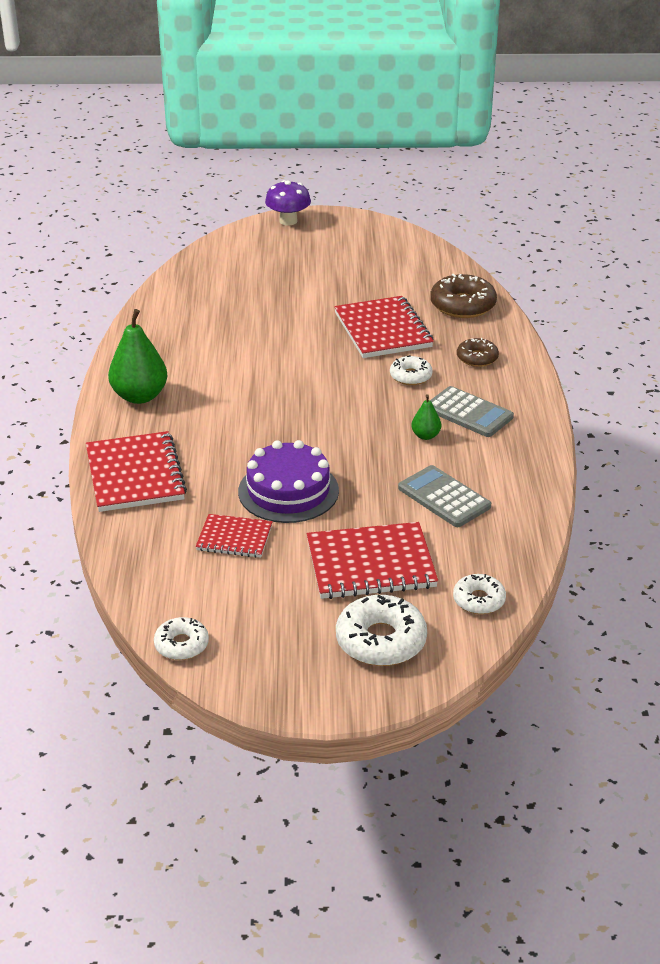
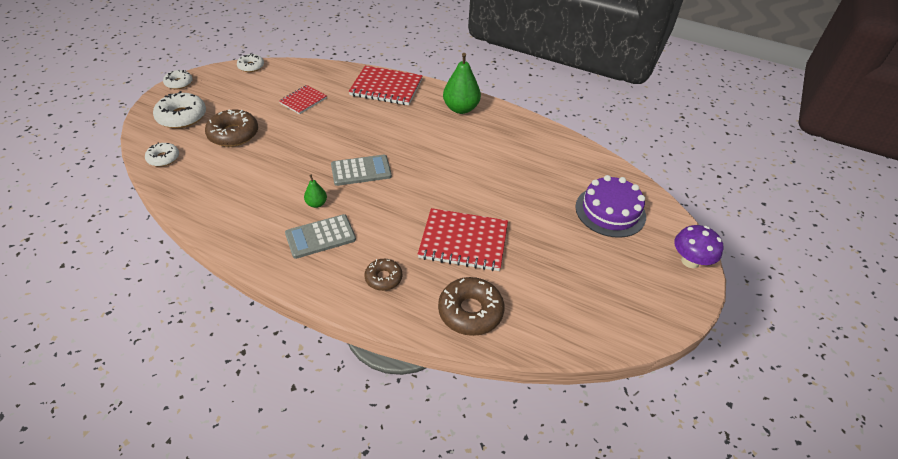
camera: 115 degrees right, 10 degrees up
(288, 491) = (321, 129): purple cake -> purple cake (610, 211)
(371, 564) = (233, 134): red notebook -> brown donut
(410, 376) = (390, 228): white donut -> white donut (179, 83)
(444, 497) = (252, 184): grey calculator -> grey calculator (361, 171)

